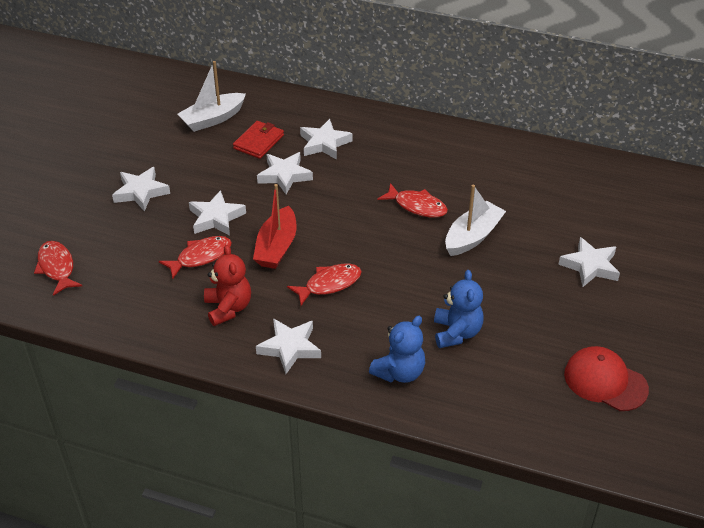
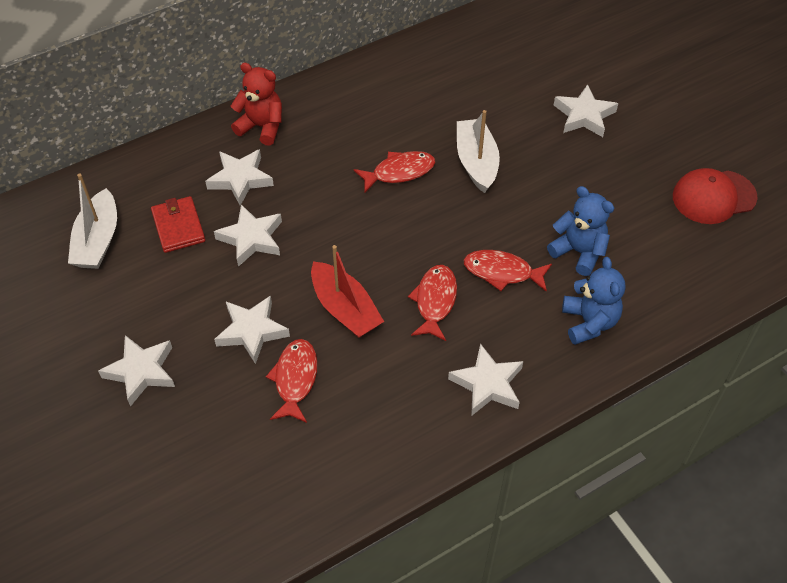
camera: 50 degrees left, 10 degrees up
(57, 268) = (177, 520): red fish -> red fish (502, 272)
(228, 308) = (389, 400): red teddy bear -> red teddy bear (262, 127)

